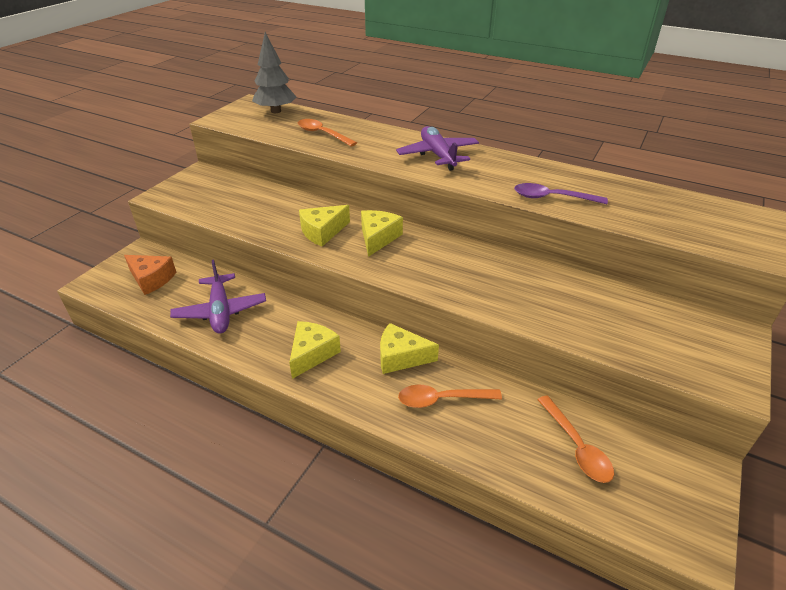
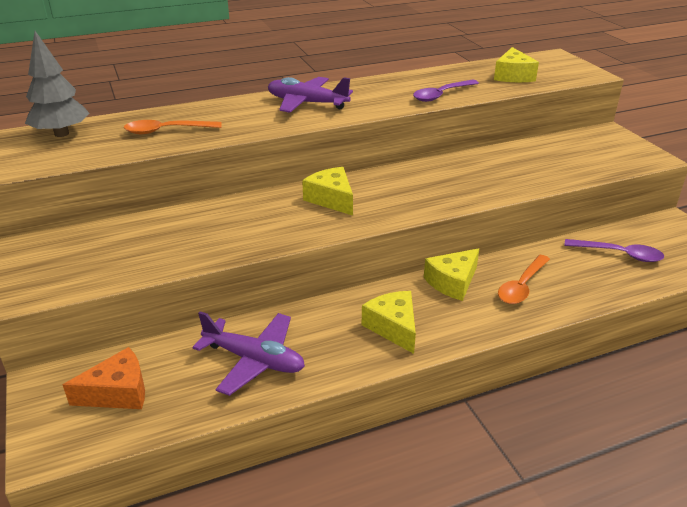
camera: 50 degrees left, 5 degrees down
(322, 232) = (278, 221): yellow cheese -> yellow cheese (513, 76)
(576, 446) = (619, 254): orange spoon -> purple spoon

